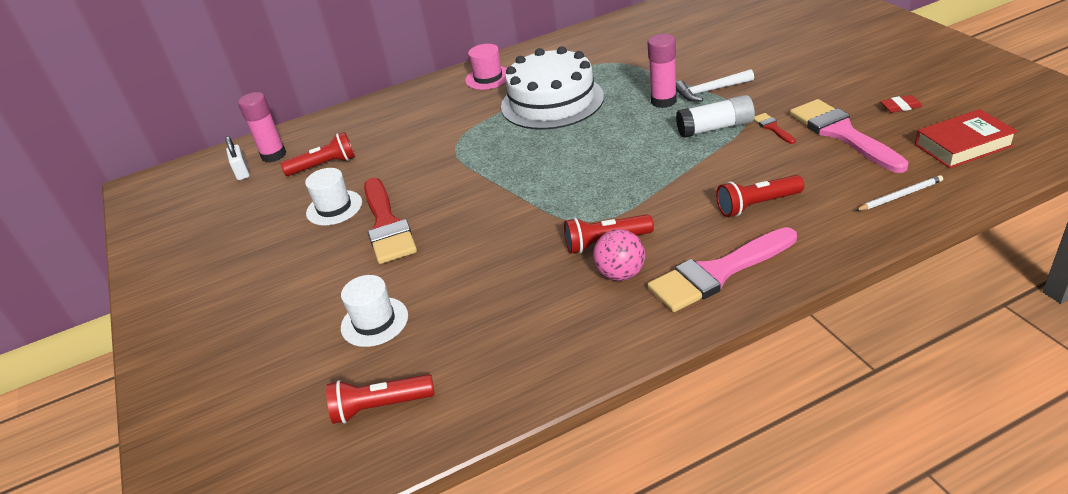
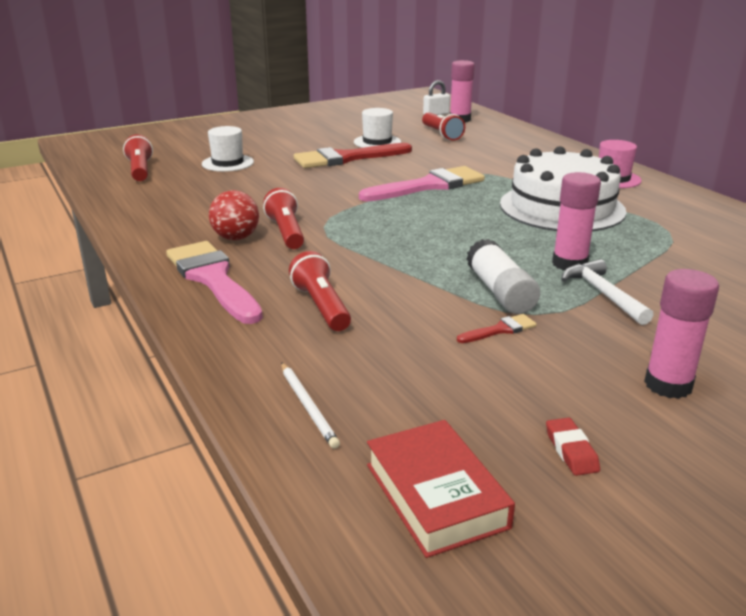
camera: 80 degrees right, 10 degrees down
(620, 274) = (236, 238): pink ball -> red ball
(821, 77) = (668, 385): none -> pink glue stick
(842, 134) = (481, 381): pink brush -> pink brush (429, 186)

